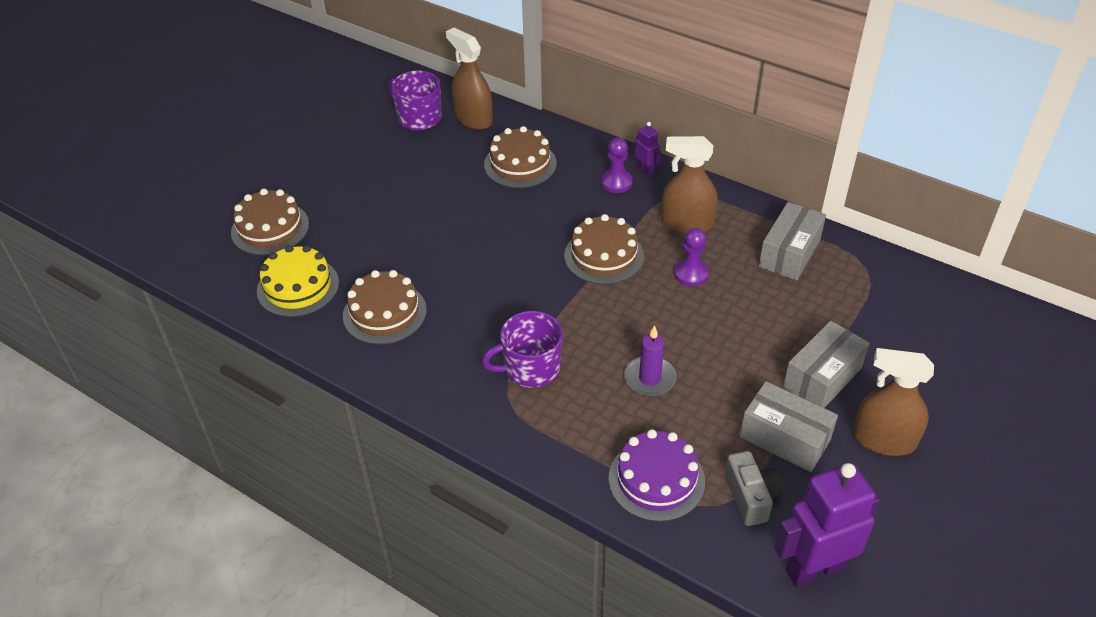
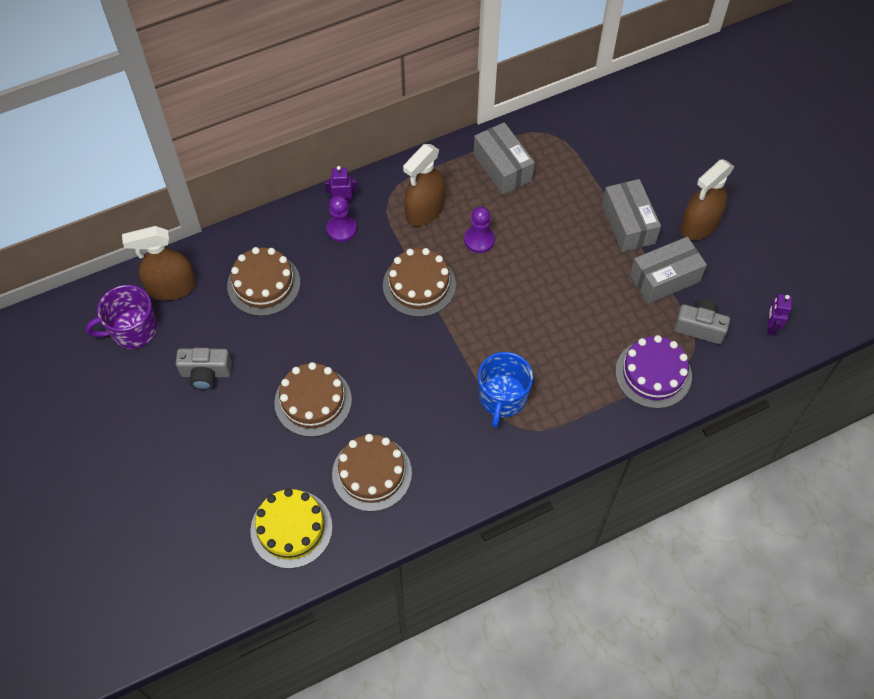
camera: 60 degrees left, 15 degrees up
(270, 228) = (194, 521): brown cake -> brown cake (313, 401)
(409, 172) = (206, 373): none -> grey camera
(531, 368) = (502, 397): purple mug -> blue mug
(650, 378) = (563, 326): purple candle -> none
(814, 568) = (770, 326): purple robot -> purple robot, size x0.47

